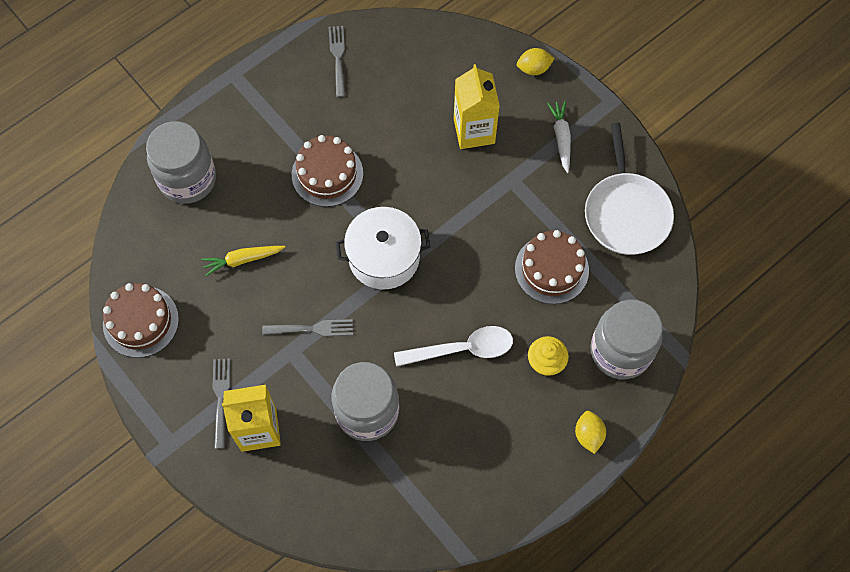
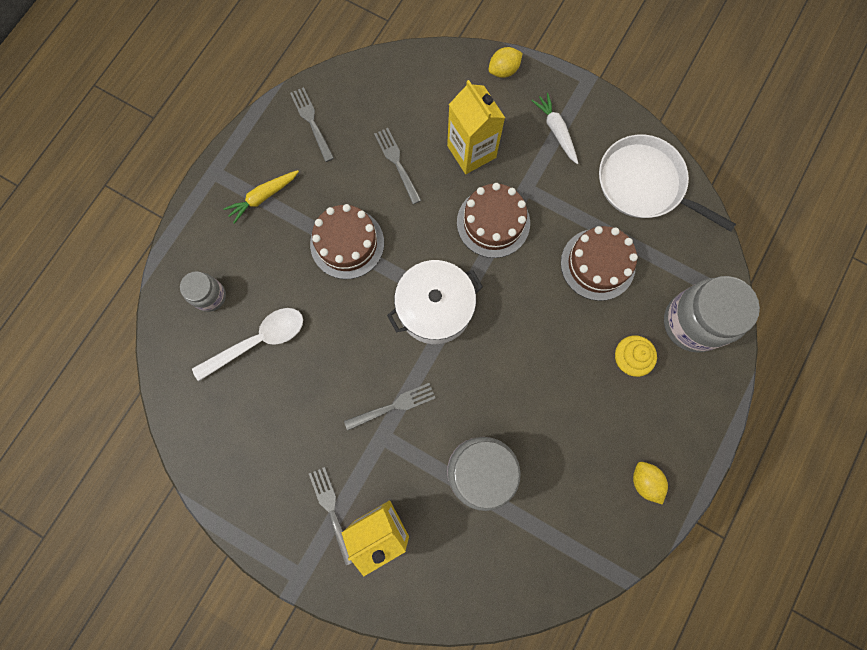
camera: 20 degrees left, 10 degrees up
(141, 321) = (220, 461): brown cake -> brown cake (493, 222)
(187, 179) = (210, 296): grey jar -> grey jar, size x0.53
(242, 260) = (298, 360): yellow carrot -> yellow carrot (263, 197)
(401, 119) = (397, 163): none -> grey fork
(462, 349) = (545, 374): white spoon -> white spoon (258, 341)
(588, 435) = (695, 416): yellow lemon -> yellow lemon (644, 481)
(626, 212) = (644, 184): white pan -> white pan turned 150 degrees clockwise

